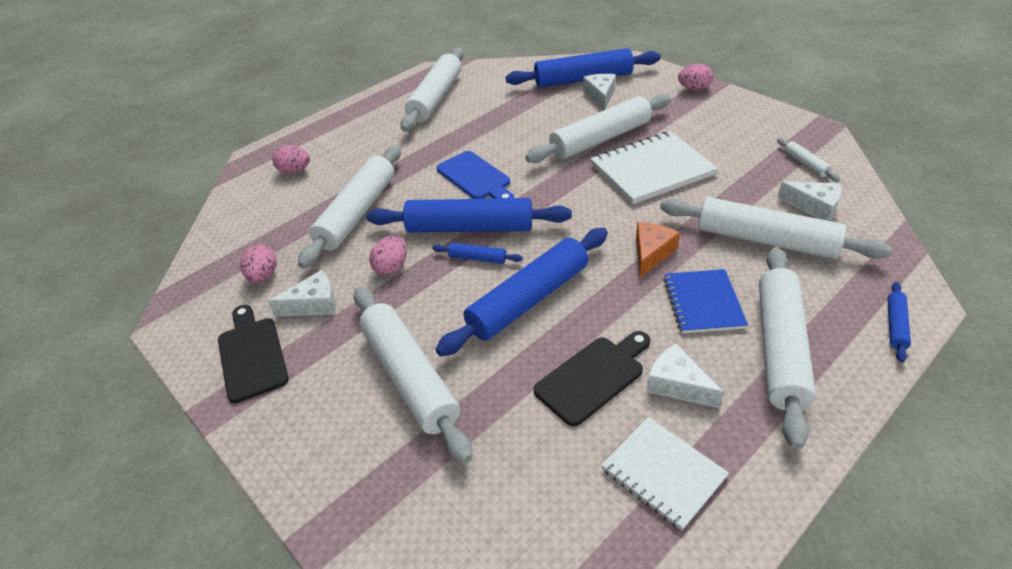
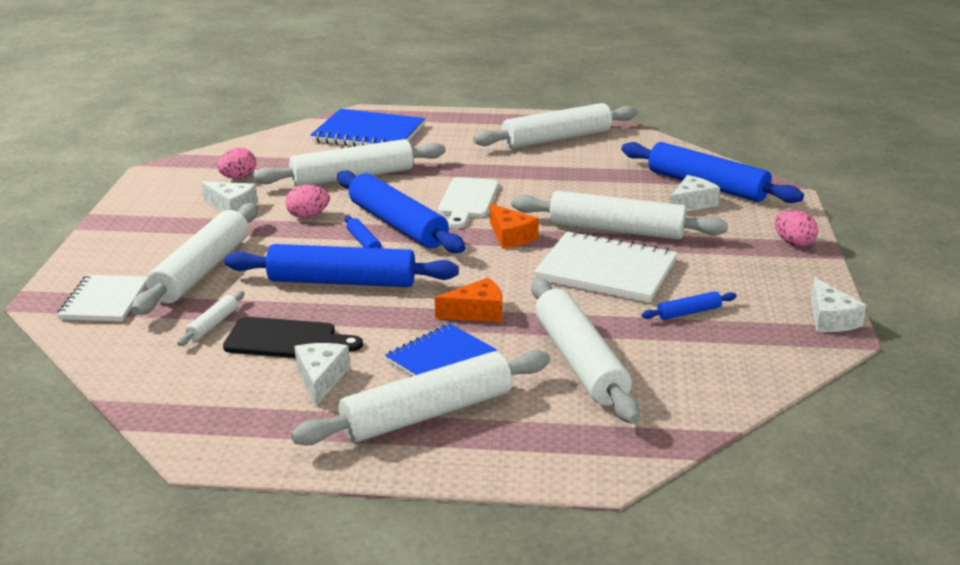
camera: 45 degrees right, 15 degrees down
(251, 355) = (158, 210): black cutting board -> none
(295, 171) = (368, 134): pink egg -> blue notebook
(476, 178) = (468, 200): blue cutting board -> white cutting board
(556, 185) = (511, 236): none -> orange cheese
(663, 473) = (216, 404): white notebook -> white notebook (104, 301)
(805, 164) = (751, 345): white rolling pin -> white rolling pin (213, 324)
(814, 207) = (678, 372): white cheese -> white cheese (830, 319)
(895, 325) = (541, 467): blue rolling pin -> blue rolling pin (688, 312)

